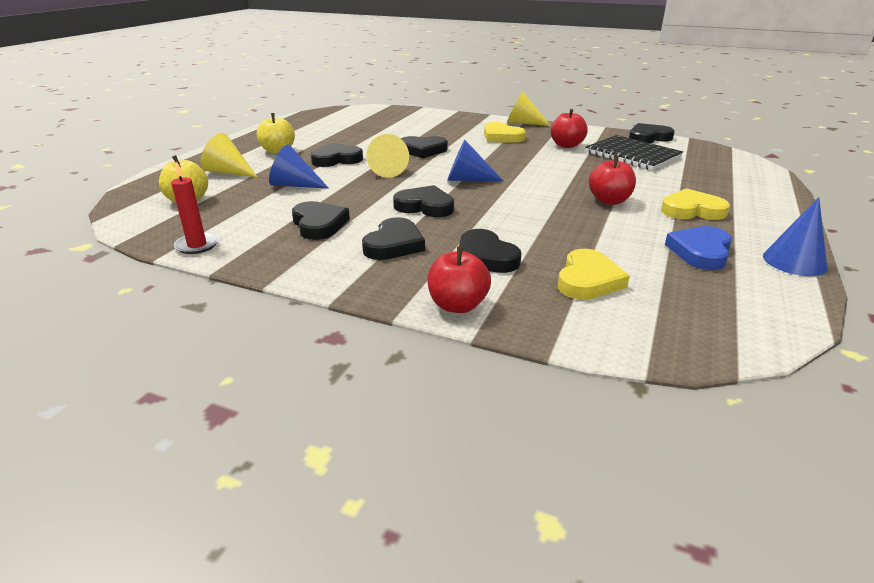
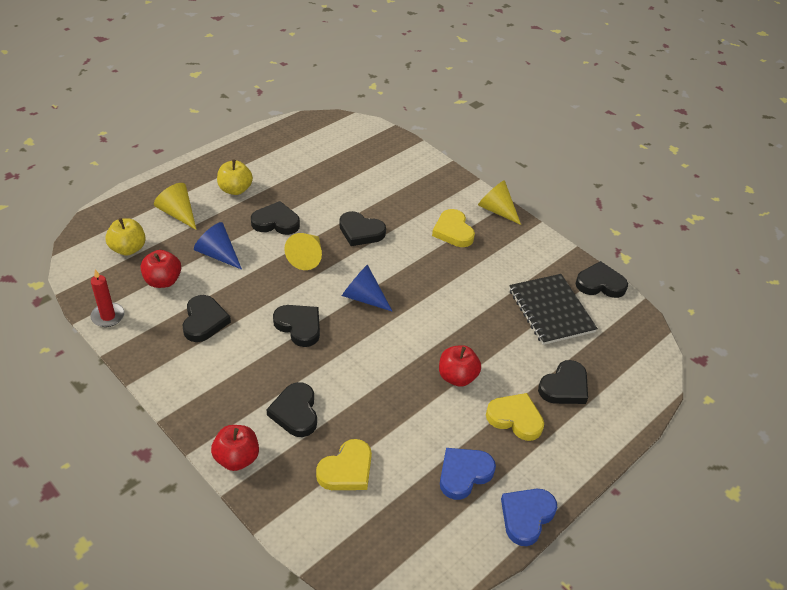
camera: 20 degrees right, 15 degrees up
(394, 244) = (241, 370): black heart -> black heart (564, 387)
(566, 145) = (502, 270): red apple -> red apple (163, 281)
(794, 261) = (526, 516): blue cone -> blue heart

